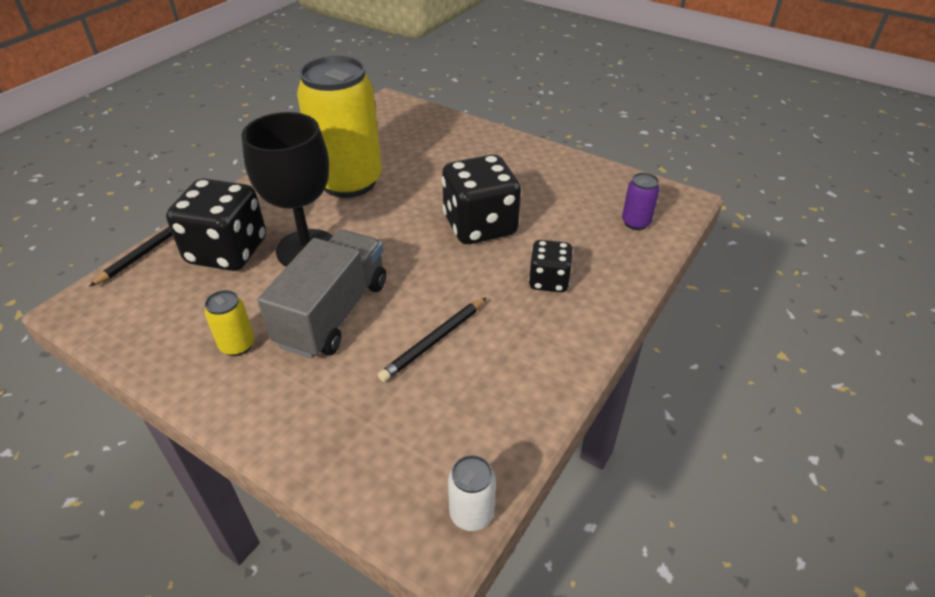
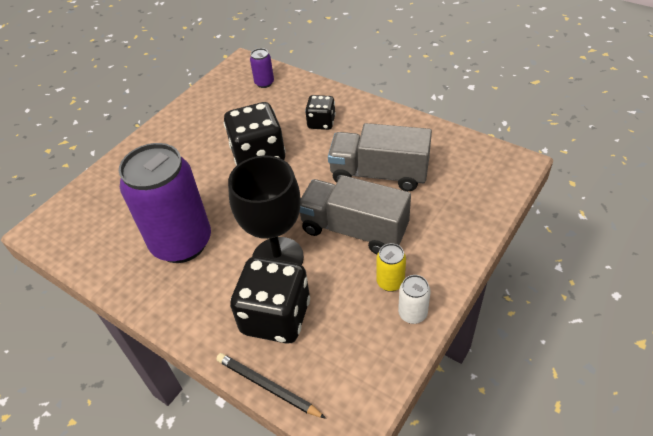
camera: 85 degrees left, 5 degrees up
(349, 182) = (182, 243): yellow can -> purple can
(434, 341) = (379, 174): black pencil -> grey truck
(471, 514) = (500, 152): white can -> white can (412, 313)

